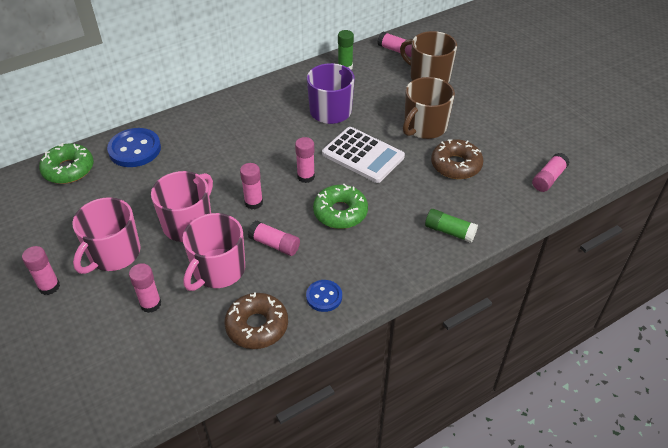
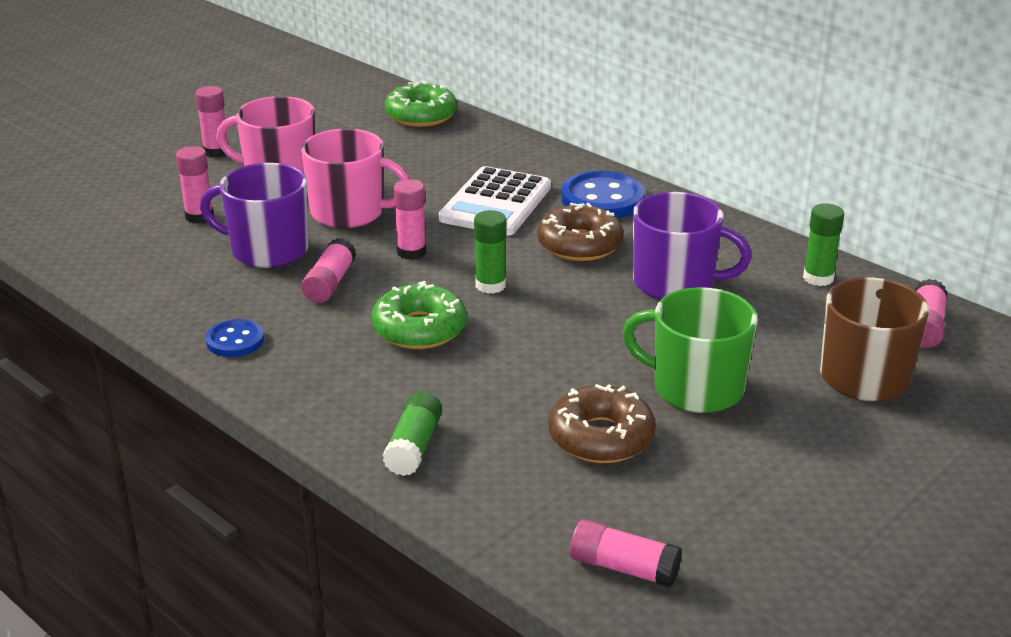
camera: 75 degrees right, 15 degrees down
(135, 149) = (482, 146): blue button -> blue button (602, 199)
(218, 270) = (268, 250): pink mug -> purple mug
(257, 326) = (172, 296): brown donut -> brown donut (579, 245)
(306, 176) = (490, 285): pink glue stick -> green glue stick
(363, 155) = (573, 331): white calculator -> white calculator (496, 203)
(424, 127) = (695, 388): brown mug -> green mug

